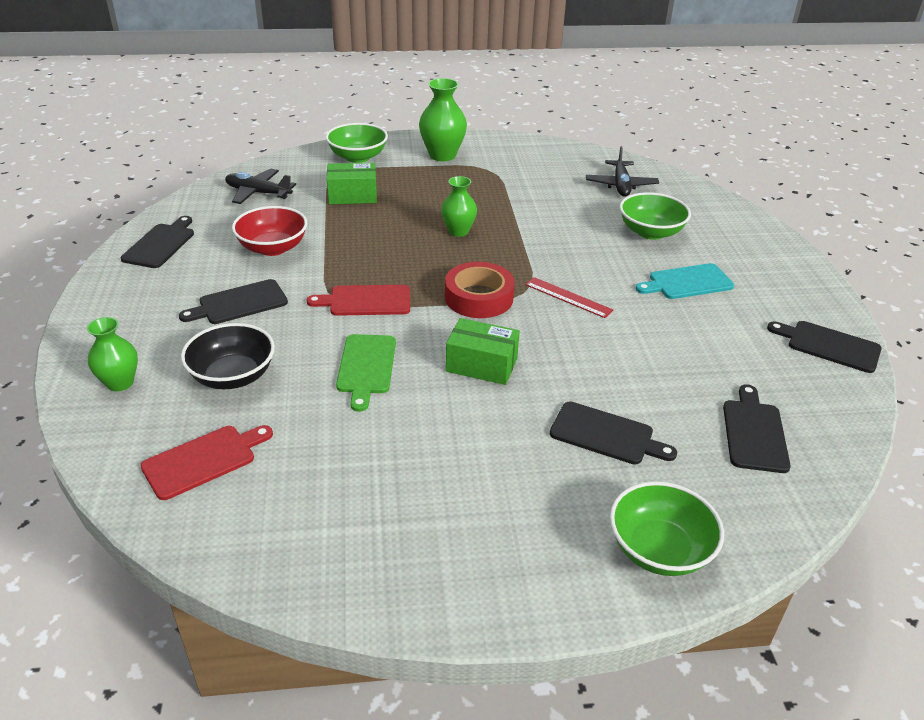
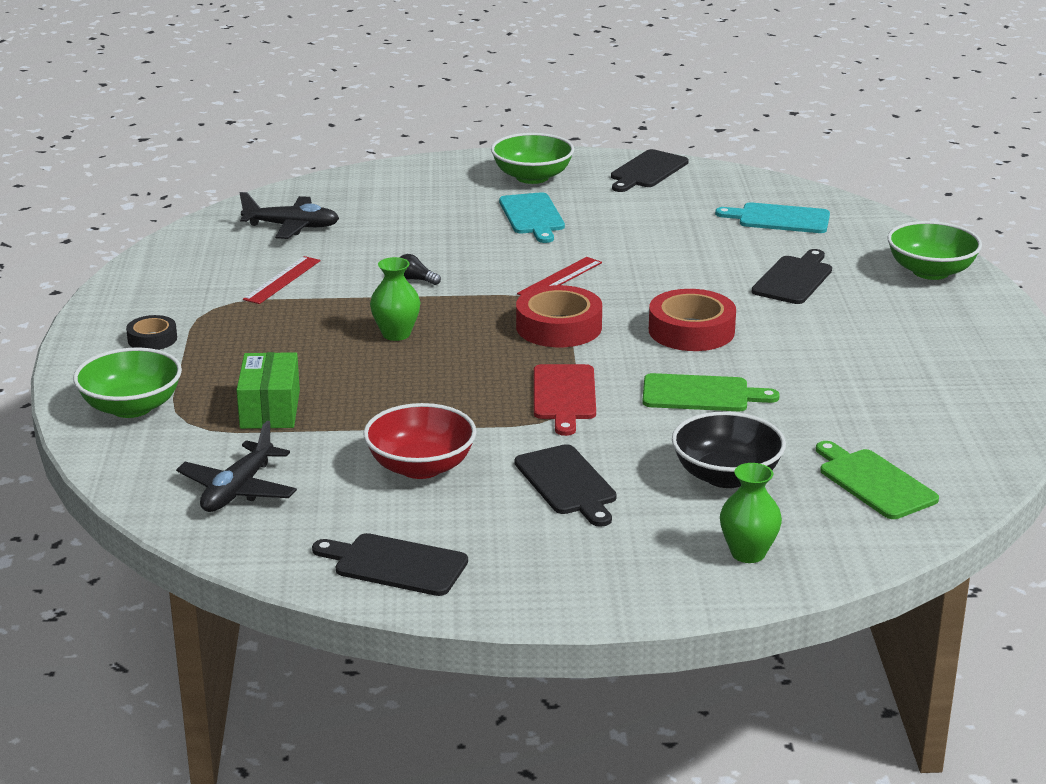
camera: 85 degrees left, 10 degrees down
(204, 460) = (874, 482): red cutting board -> green cutting board
(442, 155) = (152, 339): green vase -> black tape
(481, 365) = (691, 331): green box -> red tape
(533, 187) = (282, 280): none -> red ruler
(548, 235) = (415, 279): none -> black light bulb
(650, 232) = (419, 222): green bowl -> green bowl (532, 177)
(754, 432) = (779, 219): black cutting board -> turquoise cutting board

